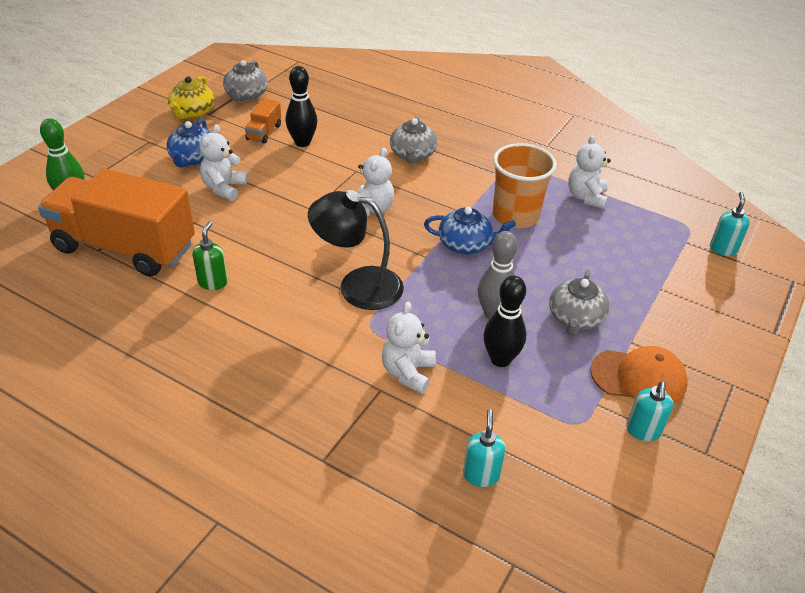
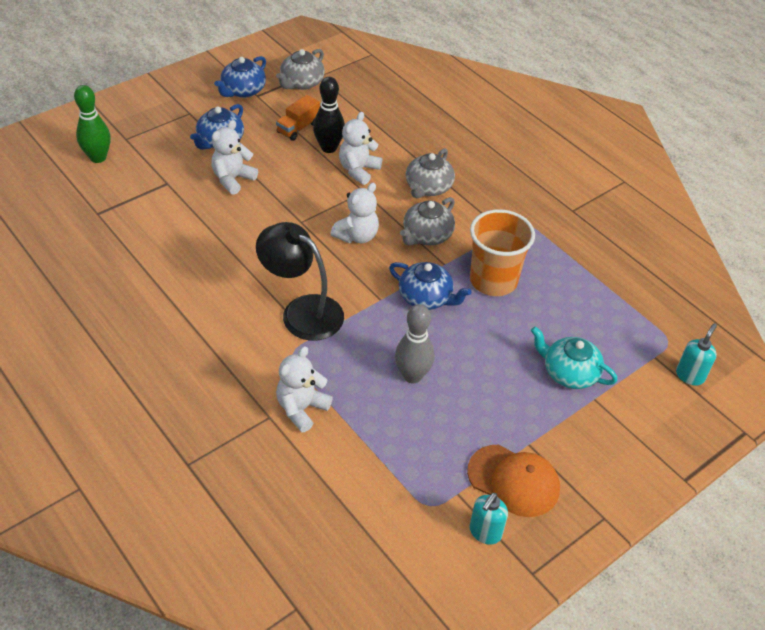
camera: 20 degrees right, 5 degrees up
(125, 247) = (120, 217): orange truck -> none
(192, 112) = (243, 91): yellow teapot -> blue teapot
(213, 282) = (178, 272): green soap dispenser -> none
(481, 474) = (313, 522): turquoise soap dispenser -> none
(500, 359) = (392, 422): black bowling pin -> none
(575, 318) = (488, 404): grey teapot -> grey teapot (426, 235)
(586, 197) = (579, 279): white teddy bear -> white teddy bear (358, 170)
(626, 273) = (569, 373): none -> turquoise teapot

